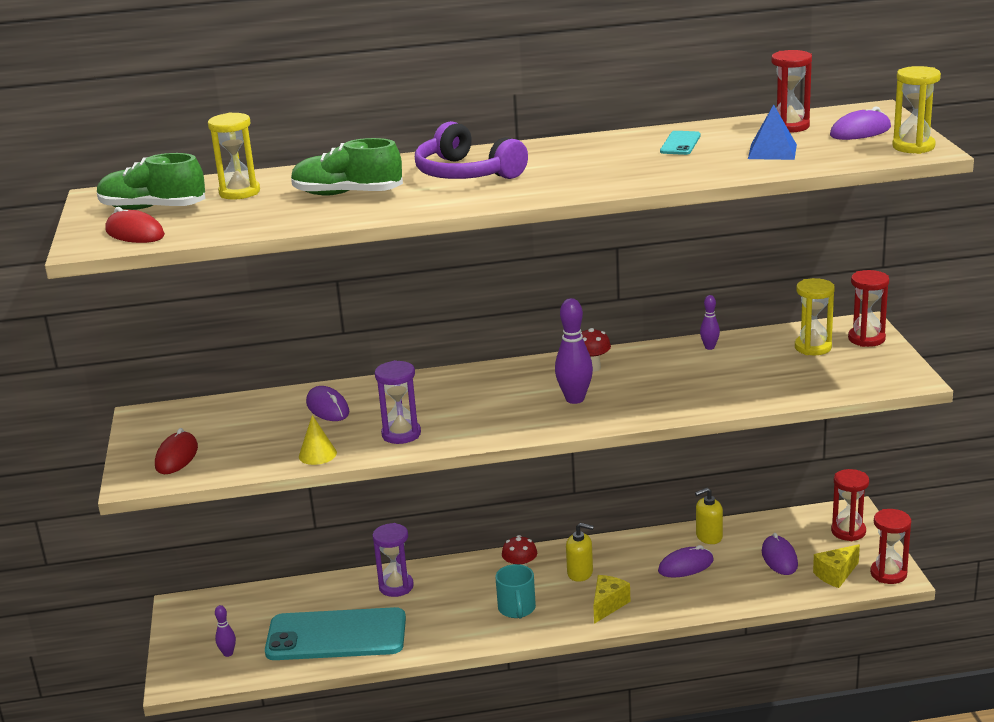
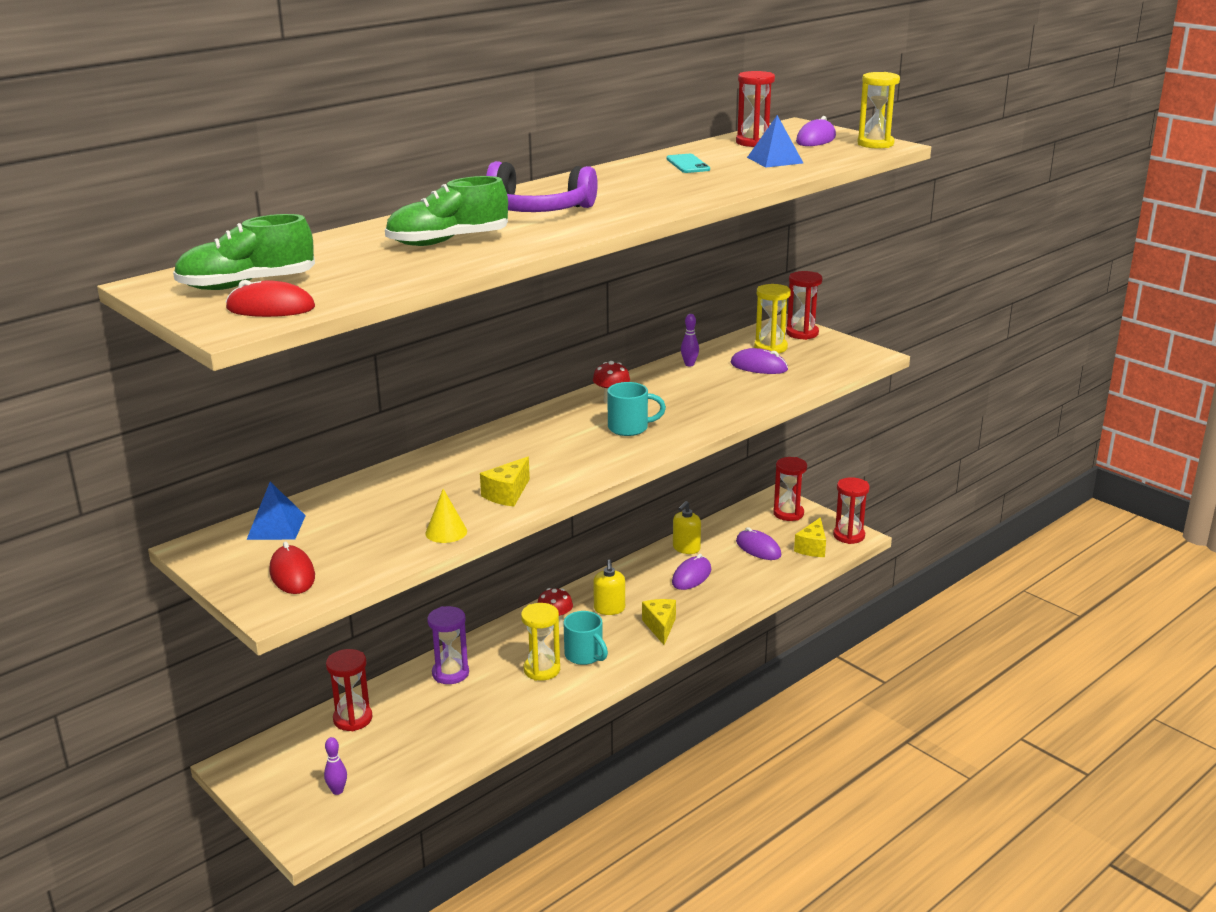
camera: 35 degrees left, 0 degrees up
(210, 414) = (276, 527): none -> blue pyramid
(239, 192) = (323, 257): yellow hourglass -> yellow hourglass (542, 670)
(291, 599) = (353, 719): none -> red hourglass
(327, 408) = (400, 490): purple mouse -> purple mouse (759, 367)
(336, 635) = (436, 735): turquoise phone -> none
(401, 434) = (507, 494): purple hourglass -> yellow cheese
(575, 399) = (629, 428): purple bowling pin -> turquoise mug
(580, 573) = (609, 609): yellow soap dispenser -> yellow soap dispenser turned 105 degrees clockwise

